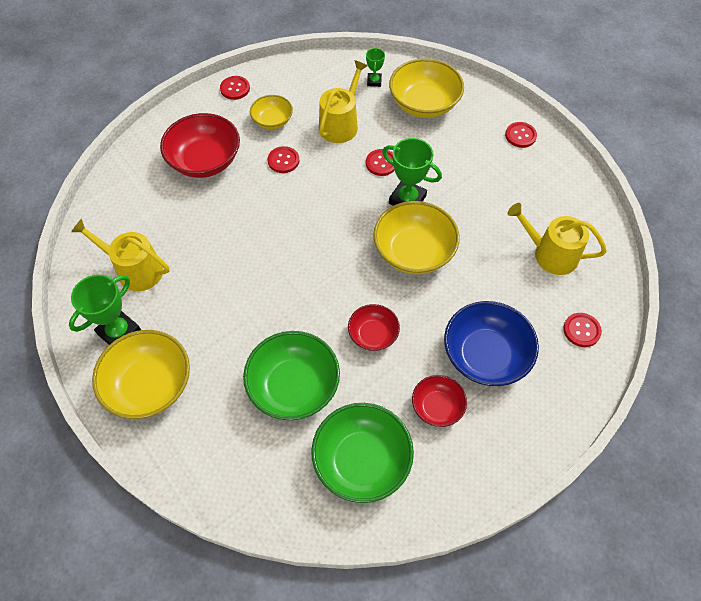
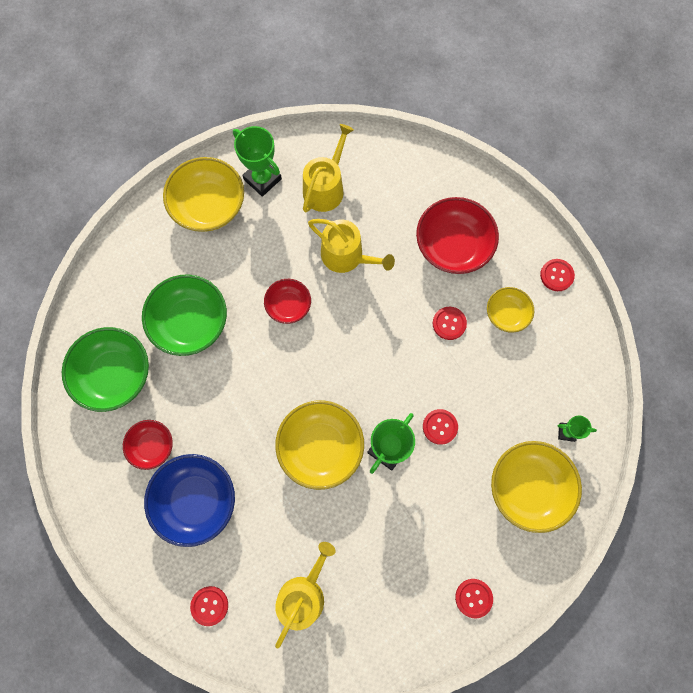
camera: 95 degrees right, 15 degrees up
(341, 124) = (499, 387): yellow watering can -> yellow watering can (347, 256)
(373, 334) = (232, 396): red bowl -> red bowl (288, 305)

